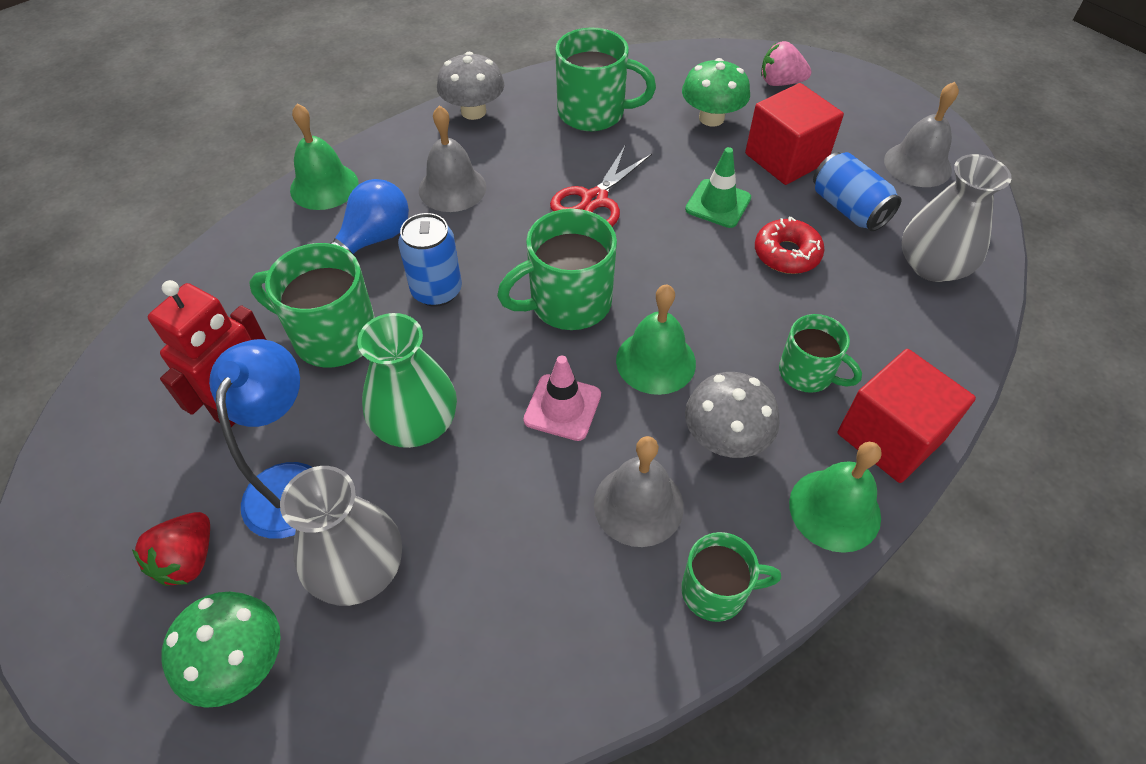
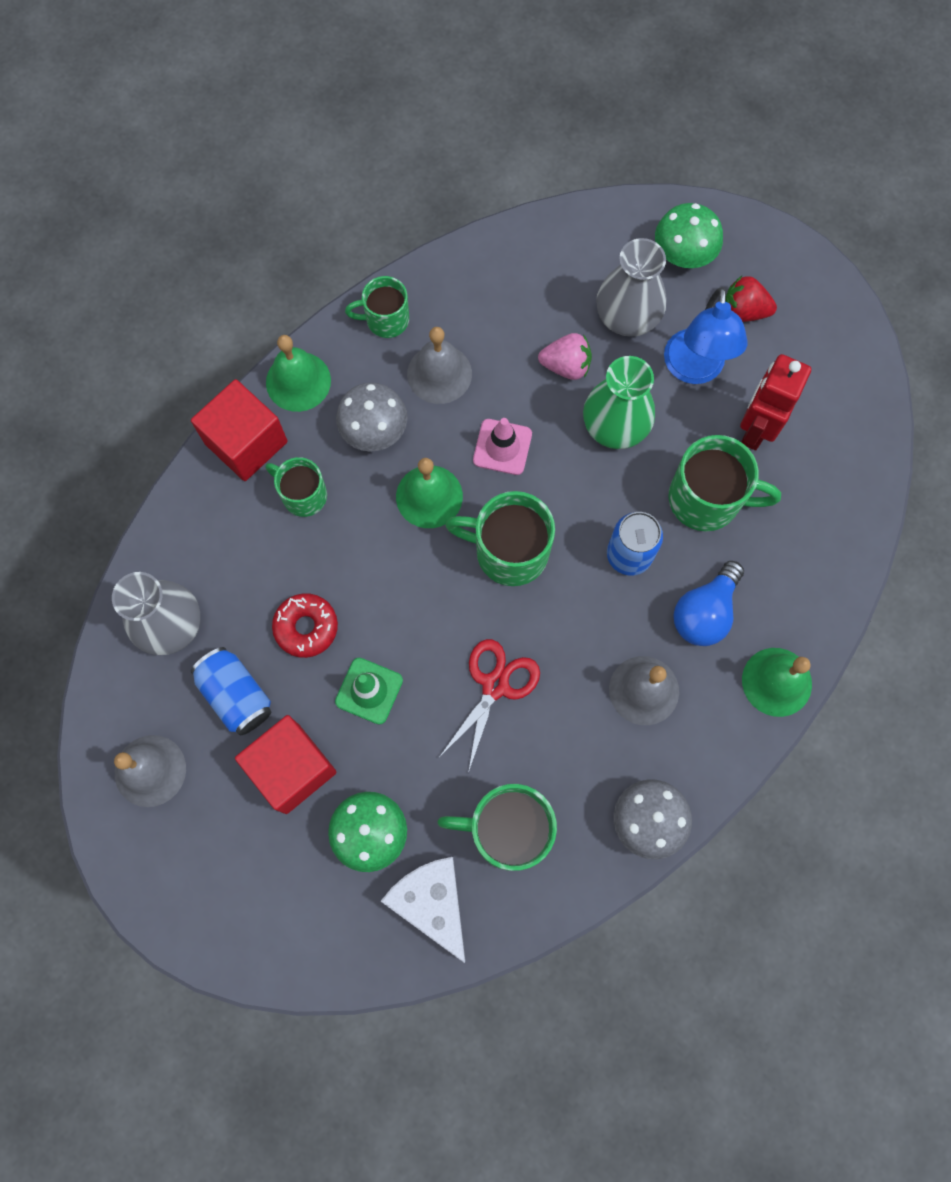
camera: 175 degrees right, 20 degrees up
(188, 560) = (744, 311): red strawberry -> red strawberry turned 90 degrees counterclockwise
(568, 303) = (509, 551): green mug -> green mug turned 135 degrees counterclockwise
(659, 80) = (432, 902): none -> white cheese
(780, 82) = (284, 911): pink strawberry -> pink strawberry (566, 366)

